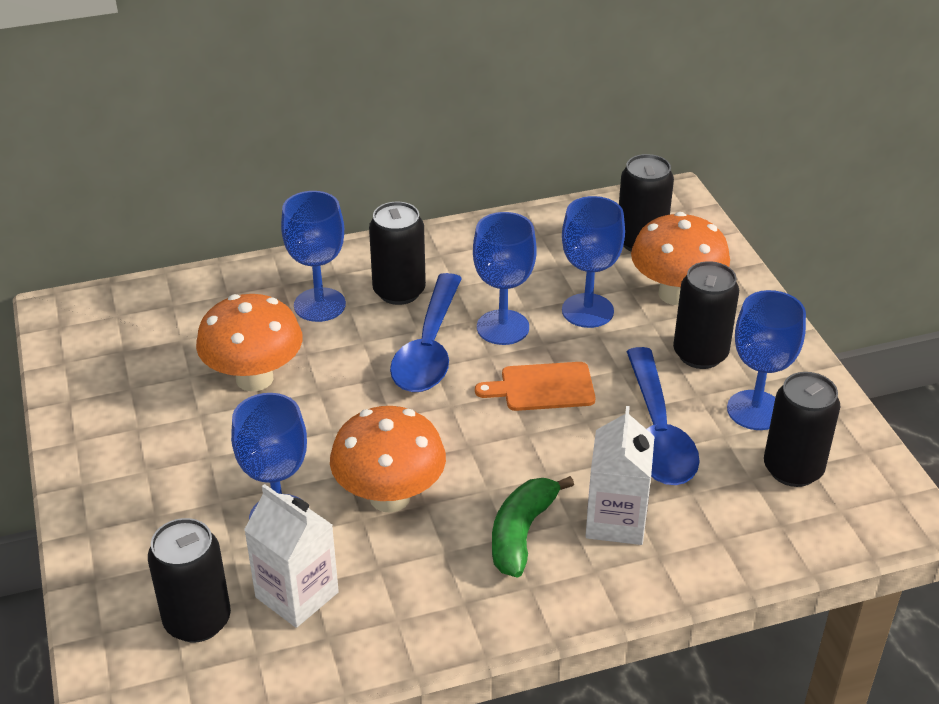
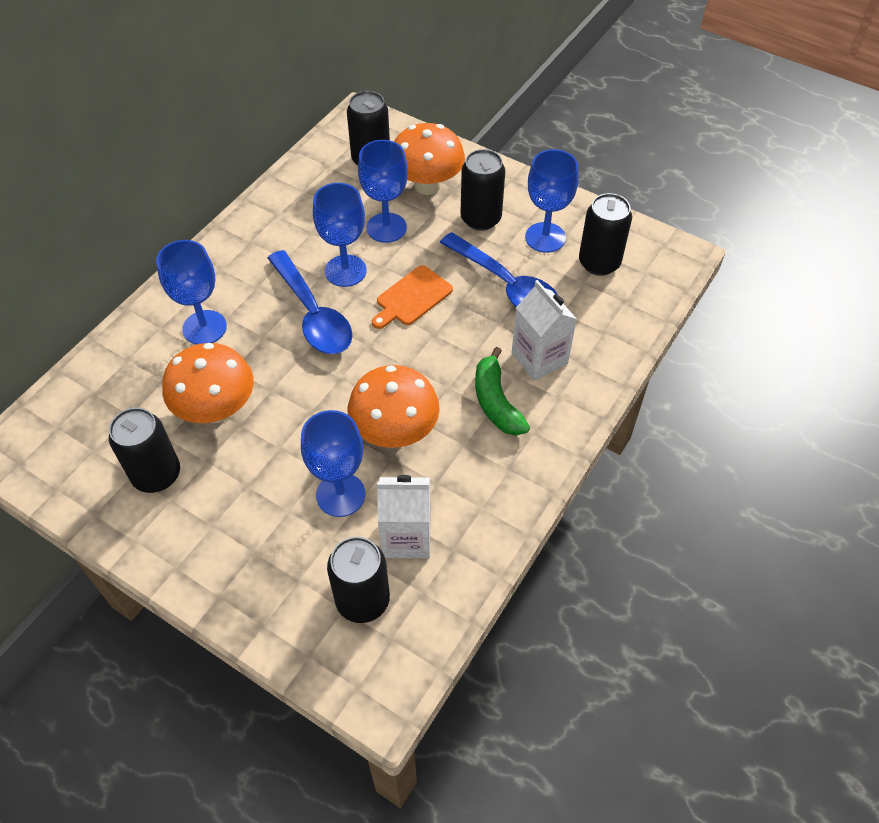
camera: 40 degrees left, 15 degrees up
(399, 291) = (250, 285): black can -> black can (156, 475)

